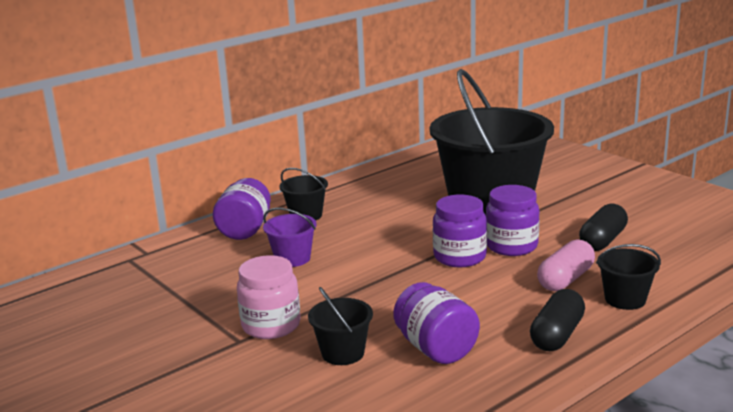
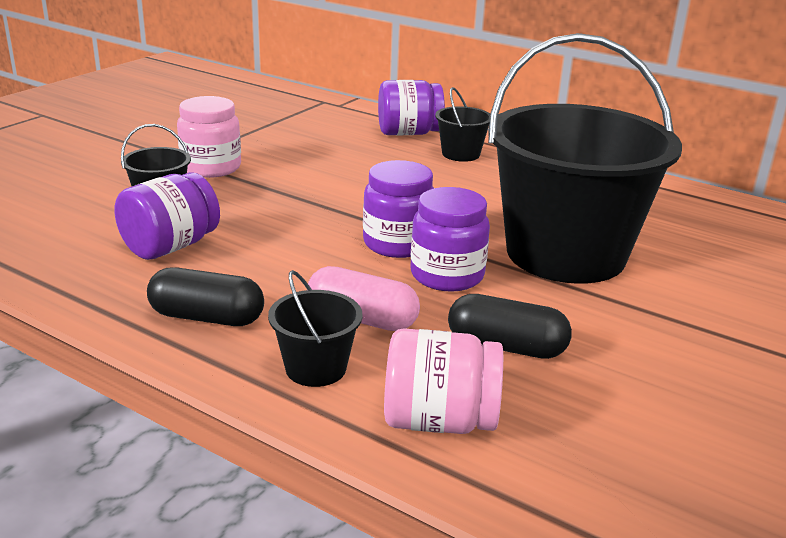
camera: 70 degrees right, 5 degrees up
(292, 258) = (353, 160): purple bucket -> none
(678, 268) = (439, 421): none -> pink jar

